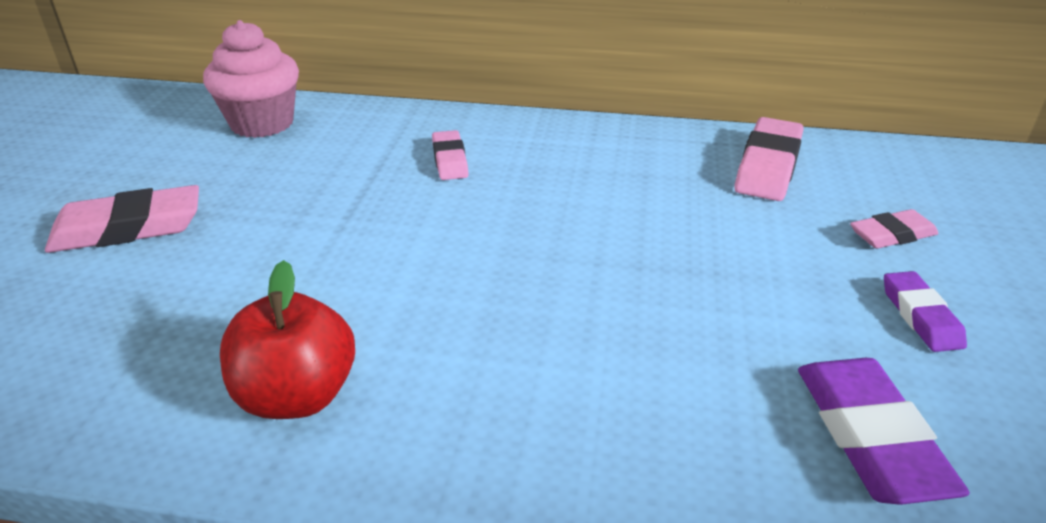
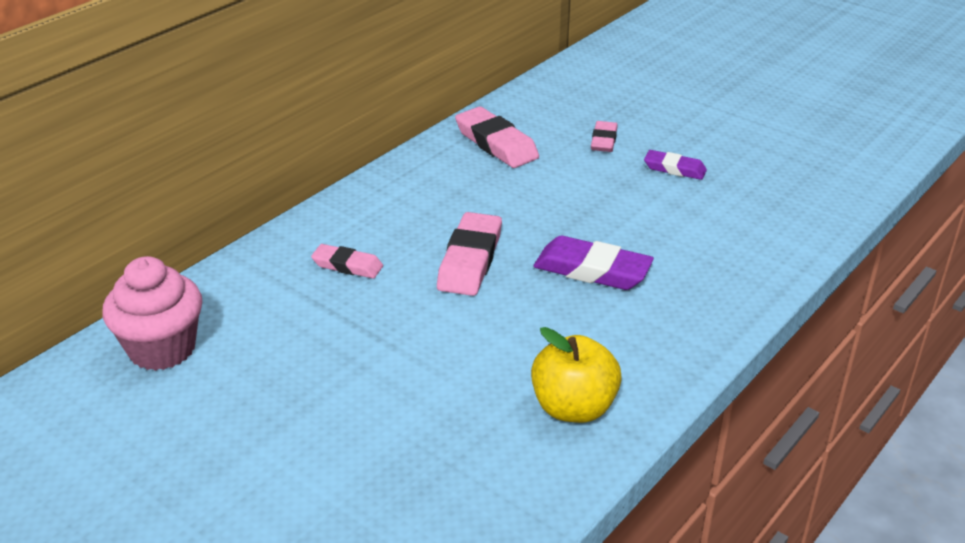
camera: 60 degrees left, 0 degrees up
(128, 228) = (280, 461): pink eraser -> pink eraser (470, 260)
(297, 396) = (573, 408): red apple -> yellow apple
(869, 436) = (741, 226): purple eraser -> purple eraser (592, 270)

